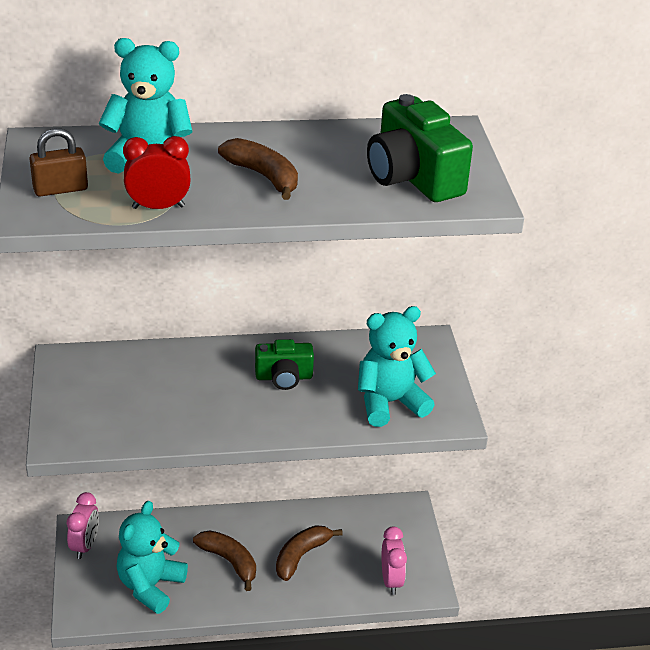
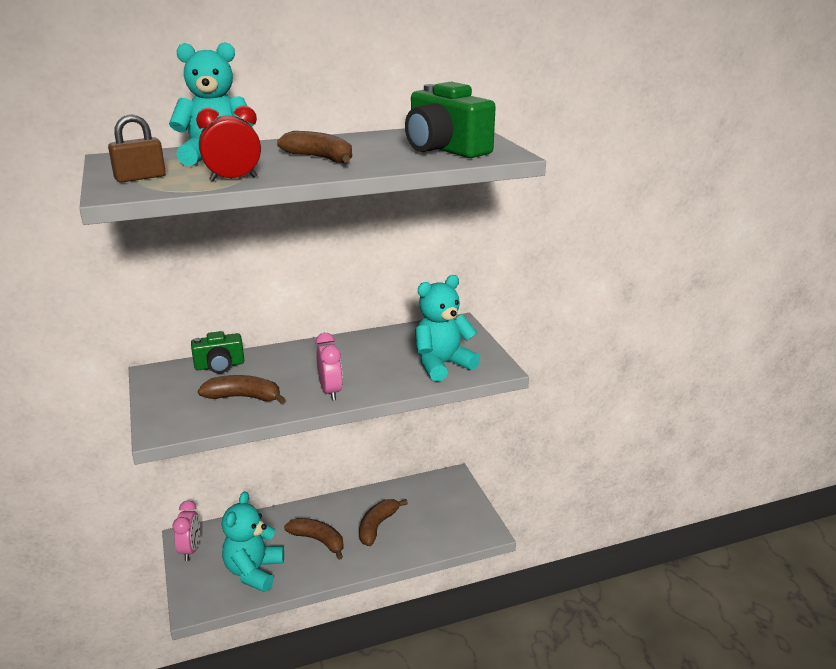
camera: 10 degrees left, 10 degrees down
(154, 411) = (244, 397): none -> brown banana
(284, 377) = (349, 360): green camera -> green camera (219, 366)
(391, 580) = (455, 531): pink clock -> pink clock (330, 391)

